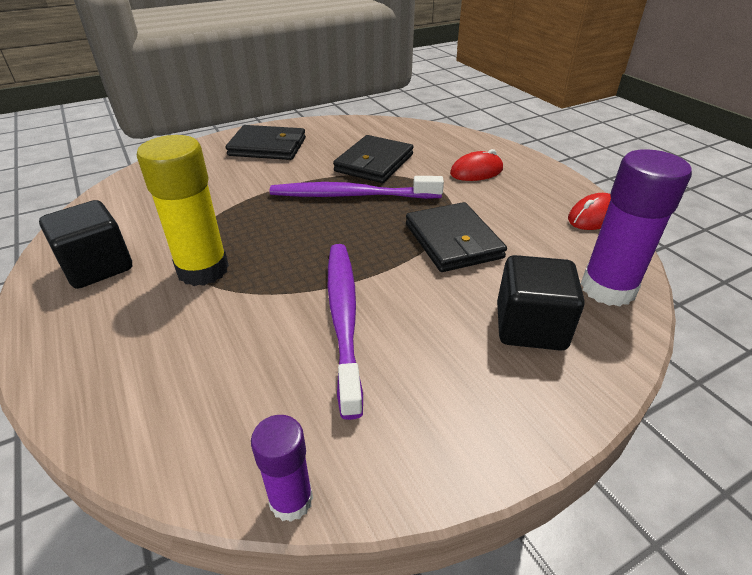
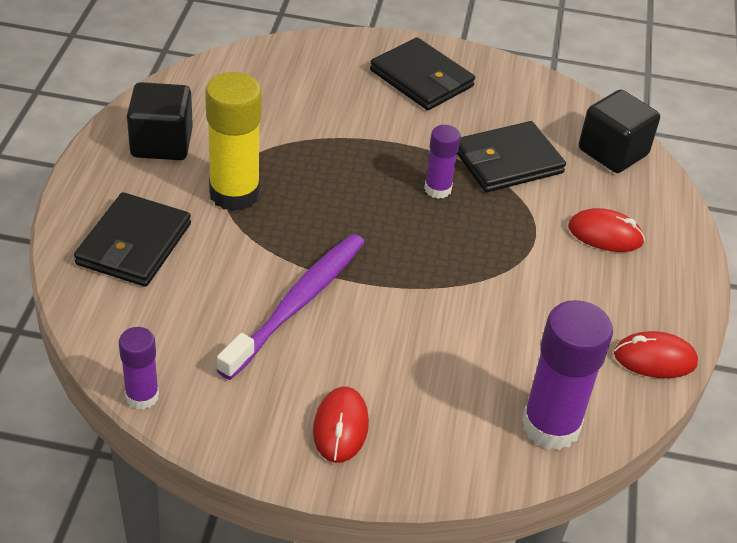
camera: 35 degrees right, 5 degrees up
(351, 195) = (437, 189): purple toothbrush -> purple glue stick
(453, 241) = (472, 295): black wallet -> black wallet (134, 244)
(493, 390) = (340, 427): none -> red mouse
(530, 326) = (433, 407): black cube -> black cube (613, 152)

